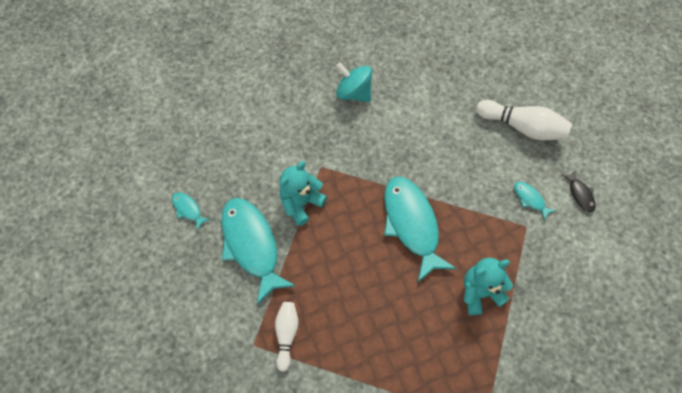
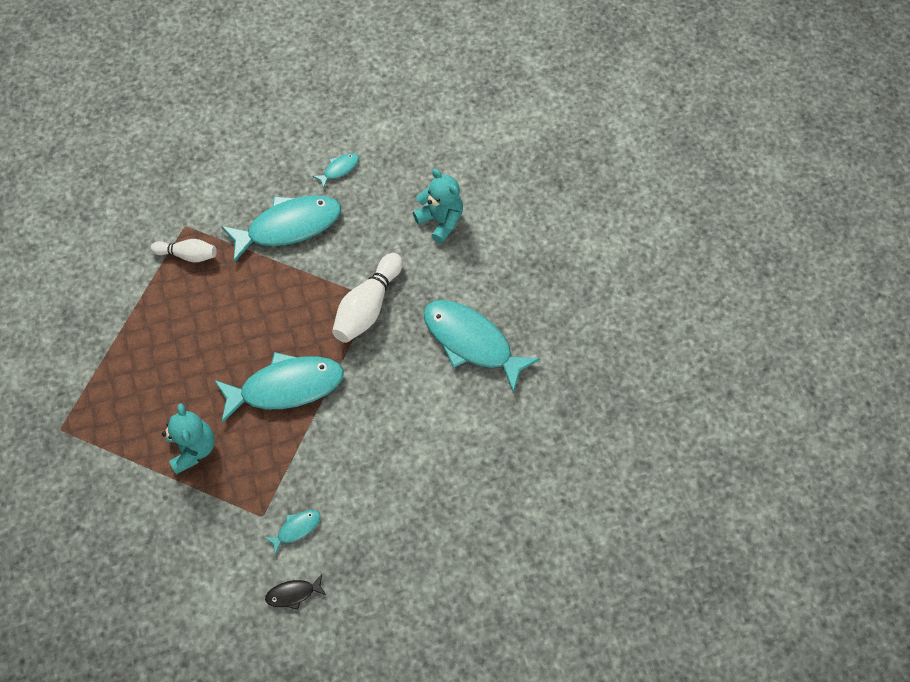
camera: 95 degrees right, 0 degrees up
(301, 203) = (330, 275): turquoise teddy bear -> turquoise teddy bear (440, 220)
(354, 93) = (472, 342): turquoise spinning top -> turquoise fish
(522, 127) = (399, 541): white bowling pin -> white bowling pin (368, 307)

